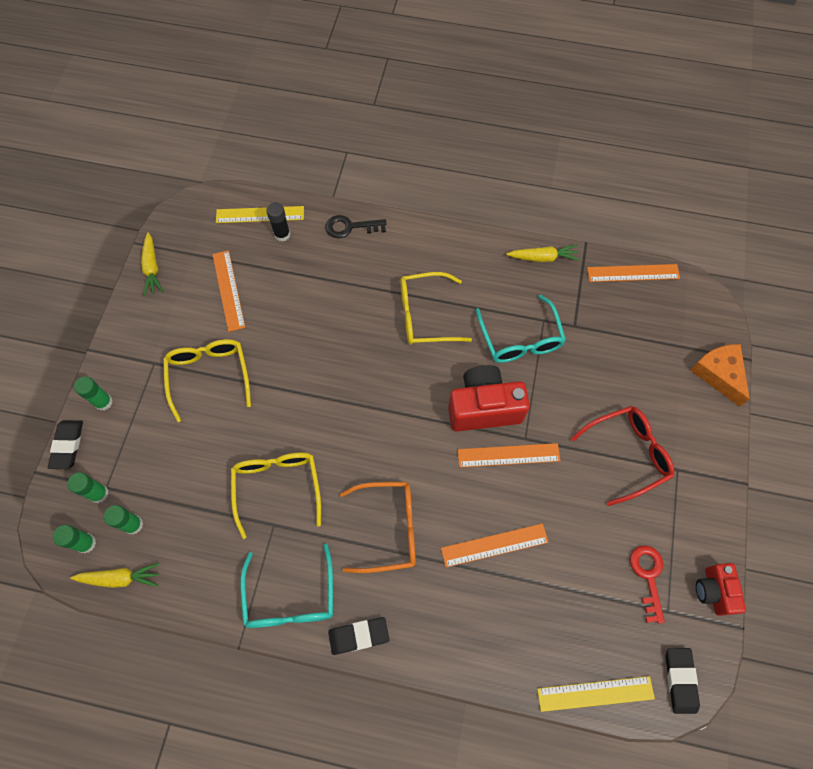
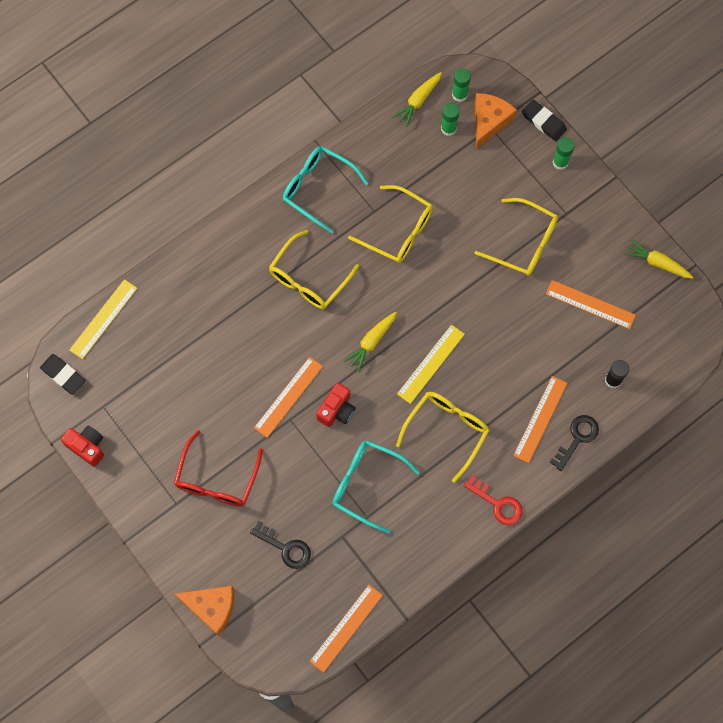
camera: 130 degrees right, 5 degrees up
(99, 493) = (489, 121): green glue stick -> orange cheese
(260, 215) = (647, 377): yellow ruler -> yellow ruler (430, 364)
(358, 635) = (259, 211): black eraser -> none
(387, 528) = (309, 278): orange glasses -> yellow glasses
(483, 408) = (337, 410): red camera -> red camera, size x0.58
(494, 545) = (239, 335): orange ruler -> orange ruler (540, 419)
(543, 258) = (420, 568): yellow carrot -> yellow carrot (371, 342)
(623, 358) = (285, 547): none -> black key
(648, 577) = (133, 414): red key -> red key (497, 503)

